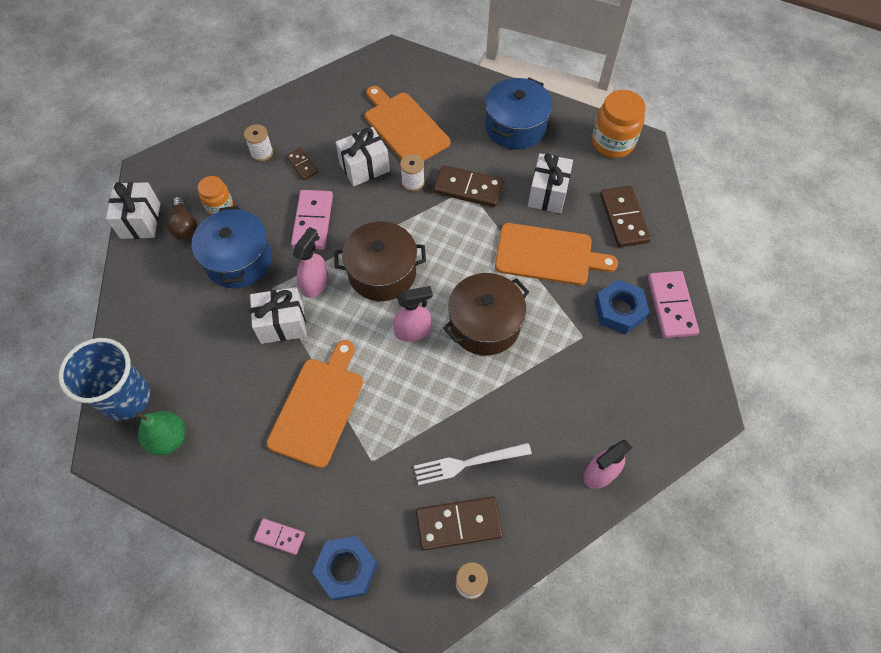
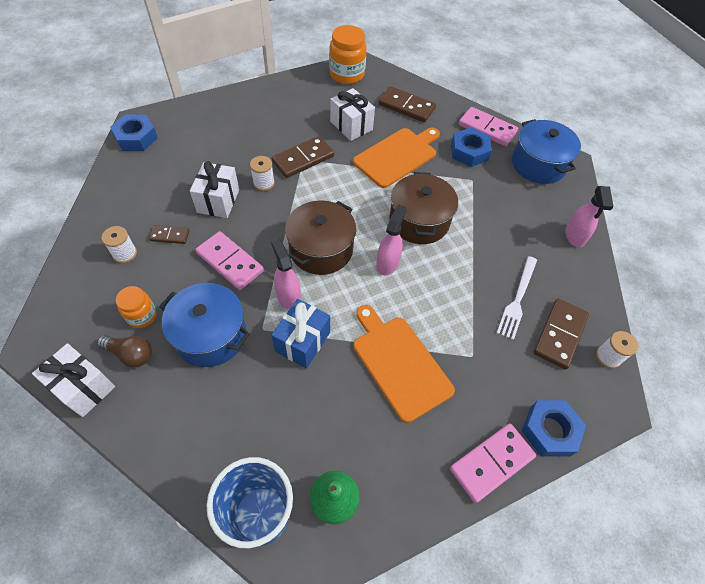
camera: 55 degrees left, 5 degrees down
(280, 537) = (491, 463): pink domino -> pink domino, size x1.79
(282, 324) = (302, 342): white gift -> blue gift
(375, 66) = (136, 137): none -> blue nut
(404, 127) = (211, 157): orange cutting board -> none
(515, 127) = (282, 105): blue pot -> blue pot (538, 164)

